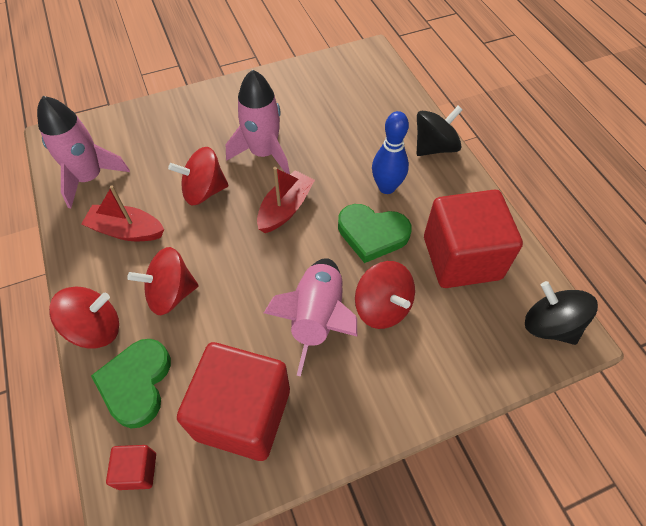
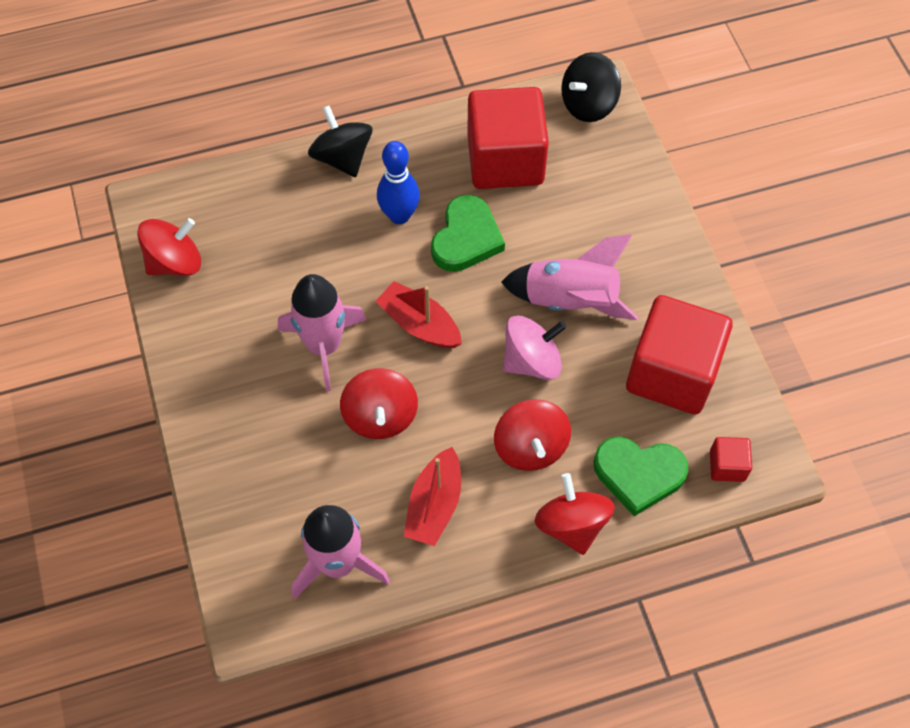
camera: 85 degrees left, 5 degrees up
(253, 290) = (531, 361): none -> pink spinning top
(382, 307) = (560, 240): red spinning top -> red spinning top (175, 262)

